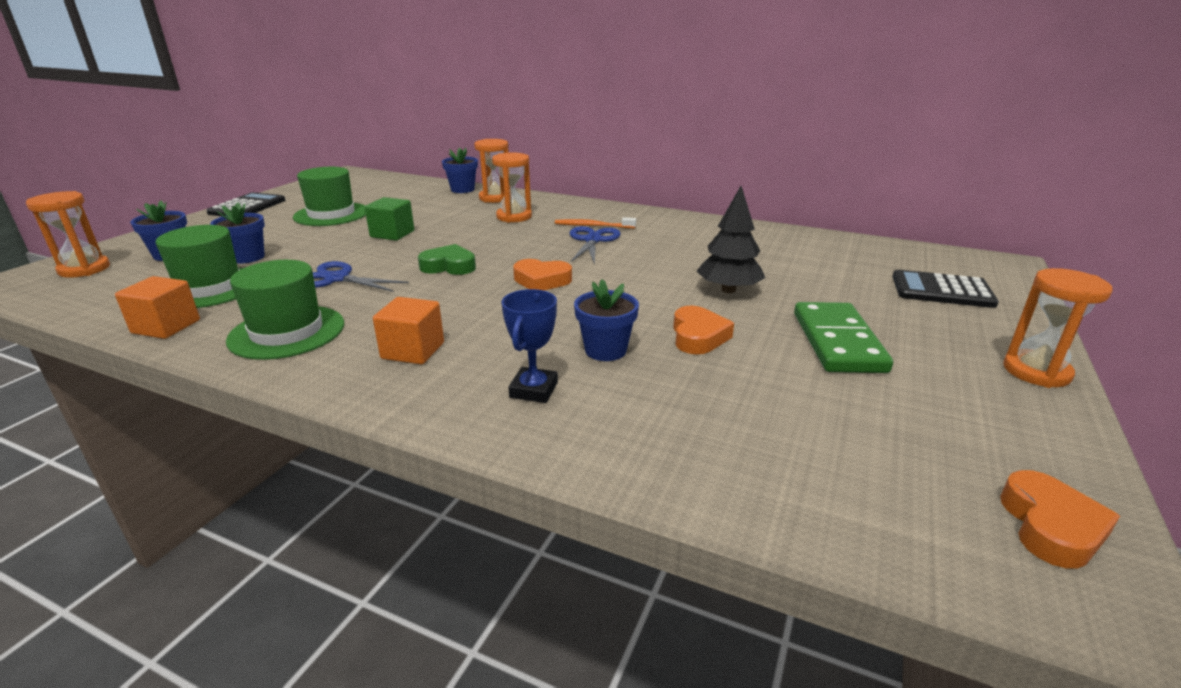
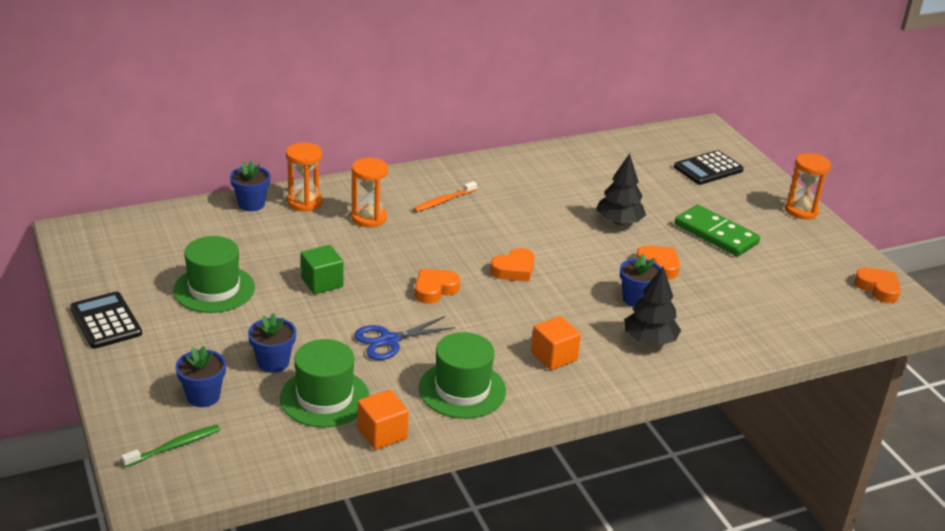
camera: 50 degrees left, 5 degrees up
(84, 269) = (174, 446): orange hourglass -> green toothbrush
(449, 266) = (434, 289): green heart -> orange heart
(533, 390) = (649, 340): blue trophy -> black tree
(592, 240) = (472, 216): blue scissors -> none

